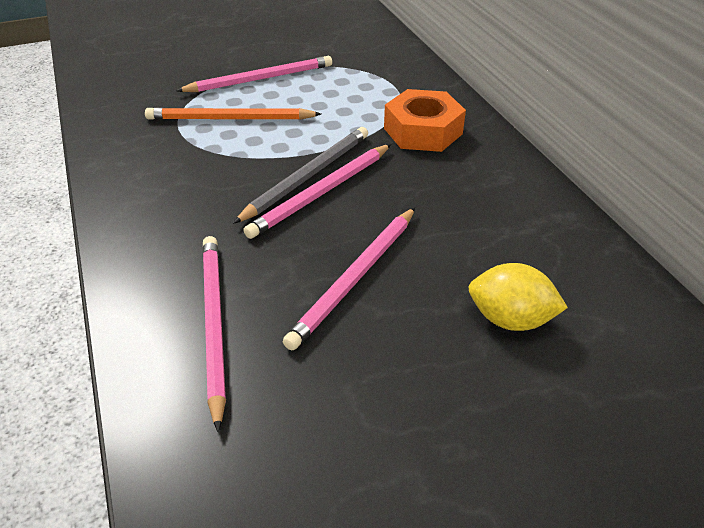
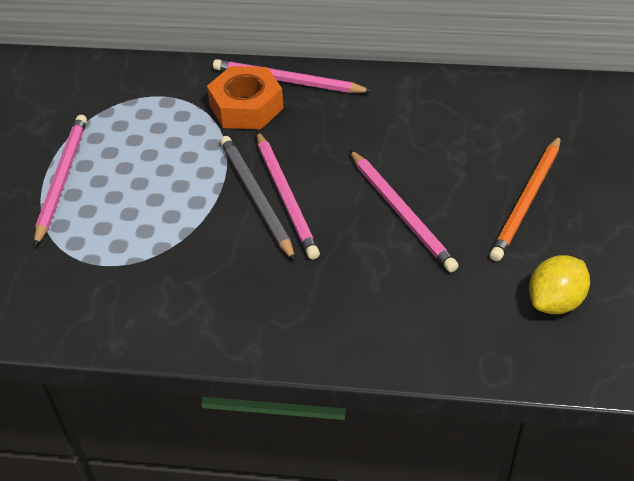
camera: 60 degrees left, 5 degrees up
(213, 324) = (402, 307): pink pencil -> pink pencil (288, 81)
(230, 119) = (119, 222): orange pencil -> orange pencil (527, 200)
(510, 319) = (487, 153): yellow lemon -> yellow lemon (555, 301)

